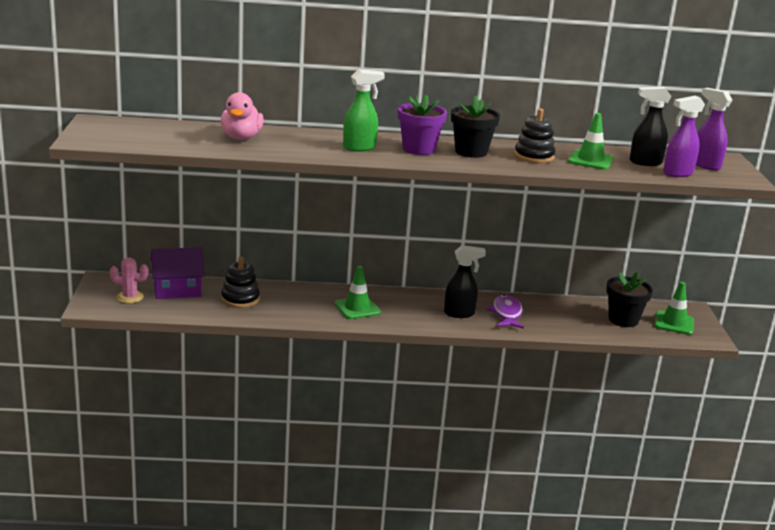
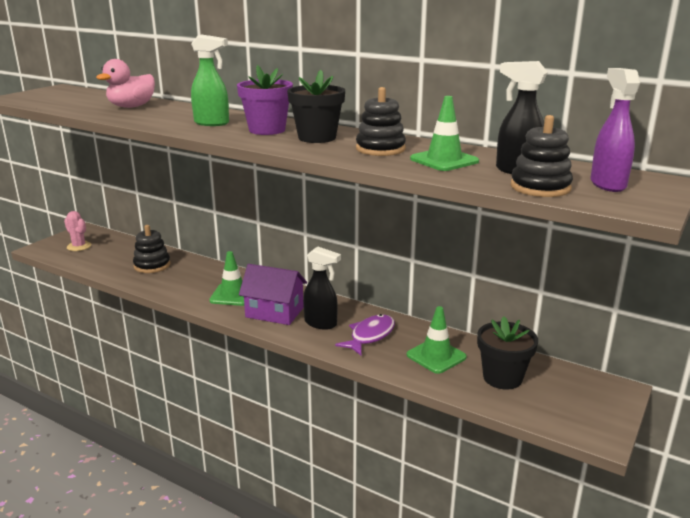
camera: 35 degrees right, 0 degrees up
(177, 290) = (119, 248): purple house -> purple house (274, 312)
(674, 323) = (568, 400): green traffic cone -> green traffic cone (436, 356)
(677, 173) = (540, 187): purple spray bottle -> black stacking toy

